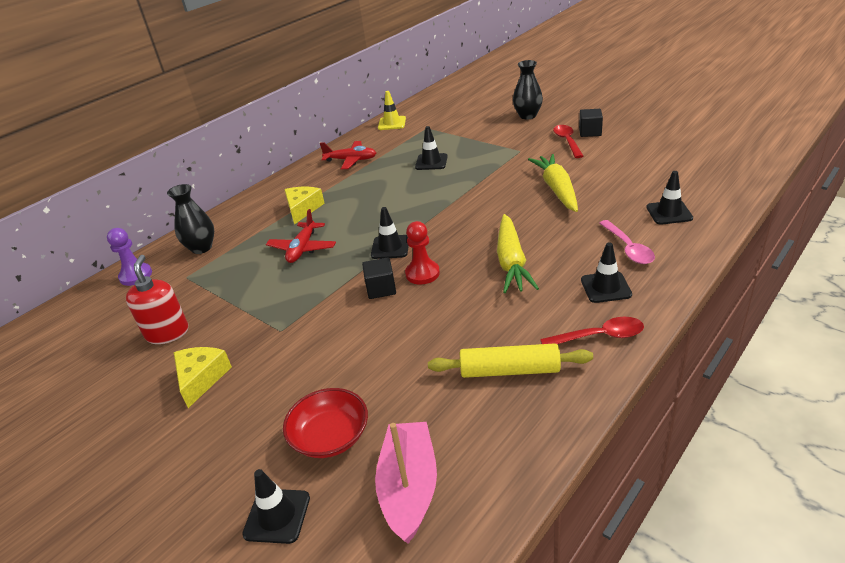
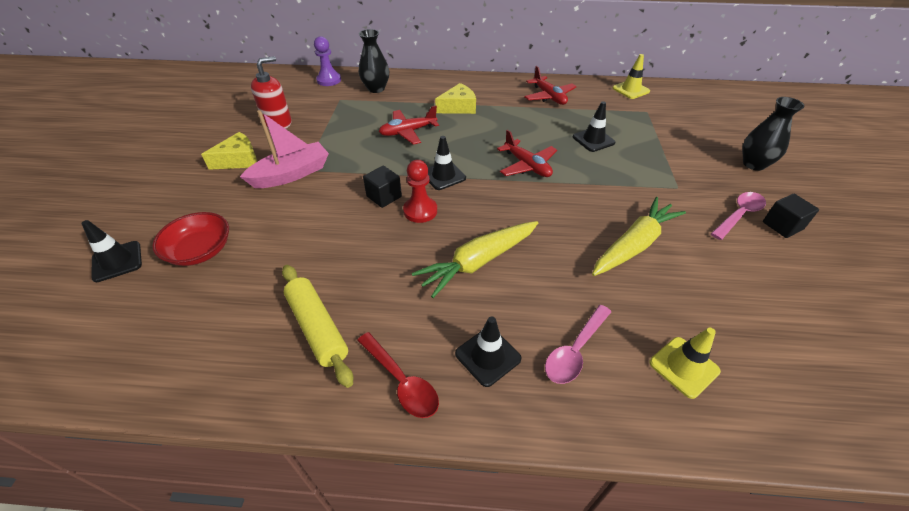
camera: 50 degrees right, 10 degrees up
(409, 488) = (156, 322): pink boat -> pink boat (291, 174)
(426, 202) = (527, 166): none -> red plane
(567, 141) = (739, 215): red spoon -> pink spoon
(669, 213) = (684, 367): black traffic cone -> yellow traffic cone

